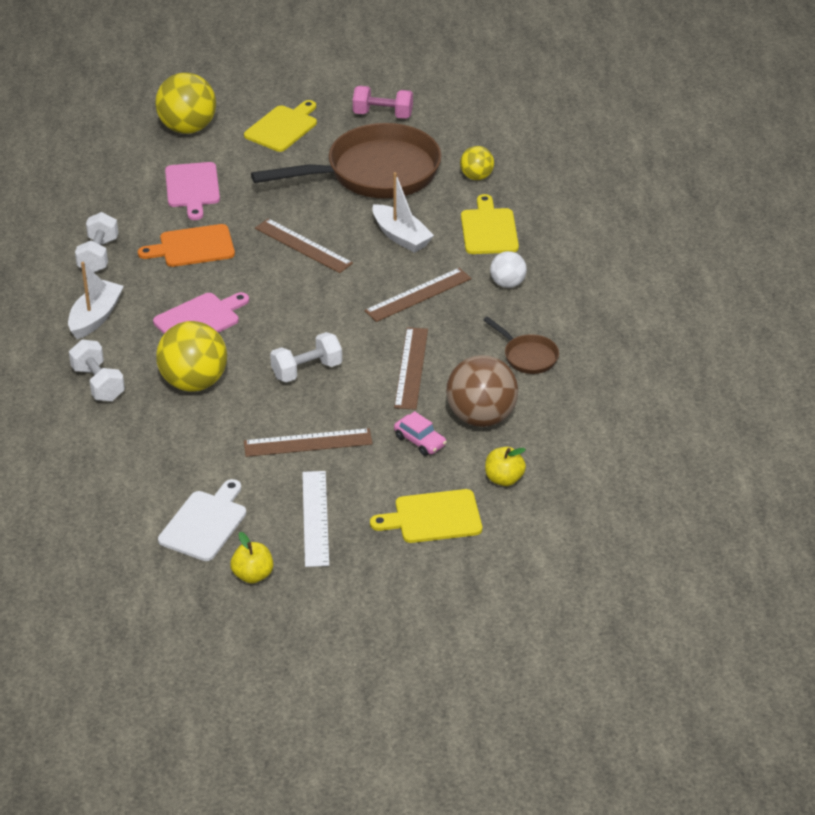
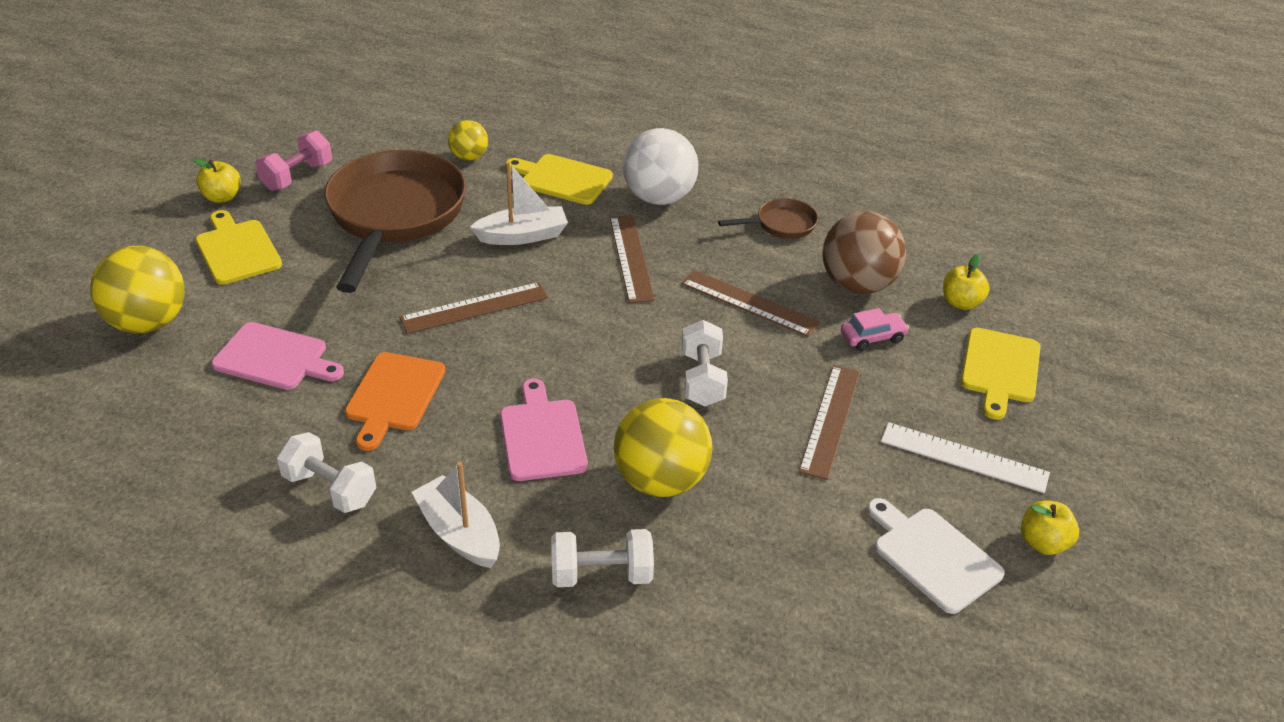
camera: 65 degrees left, 0 degrees up
(332, 96) = (222, 197): none -> yellow apple
(507, 283) = (659, 198): white ball -> white ball, size x1.82

